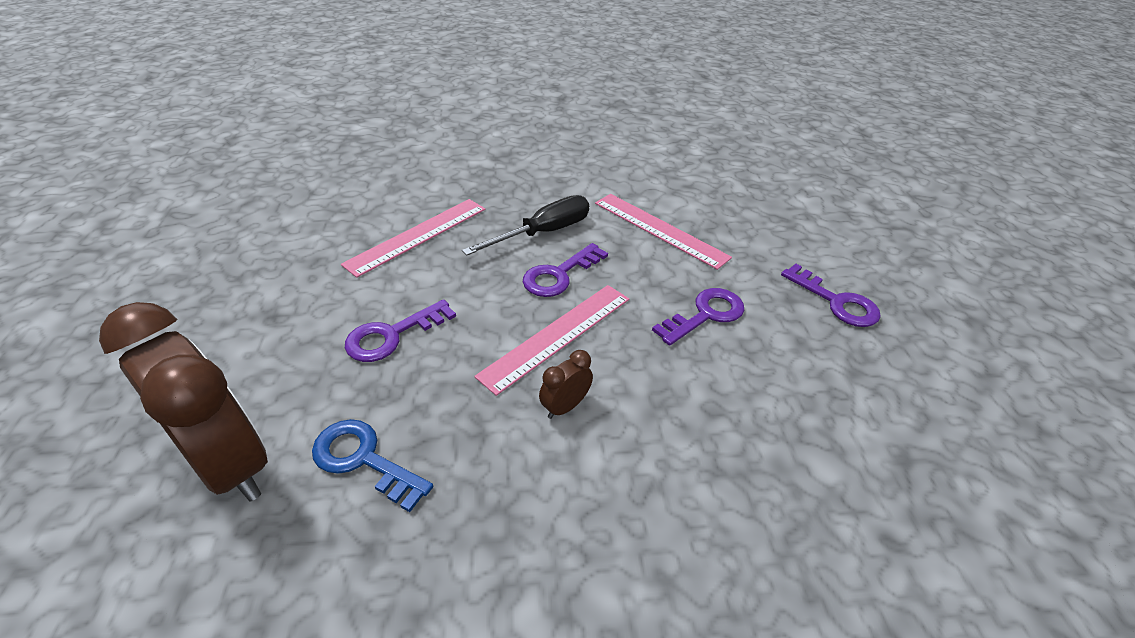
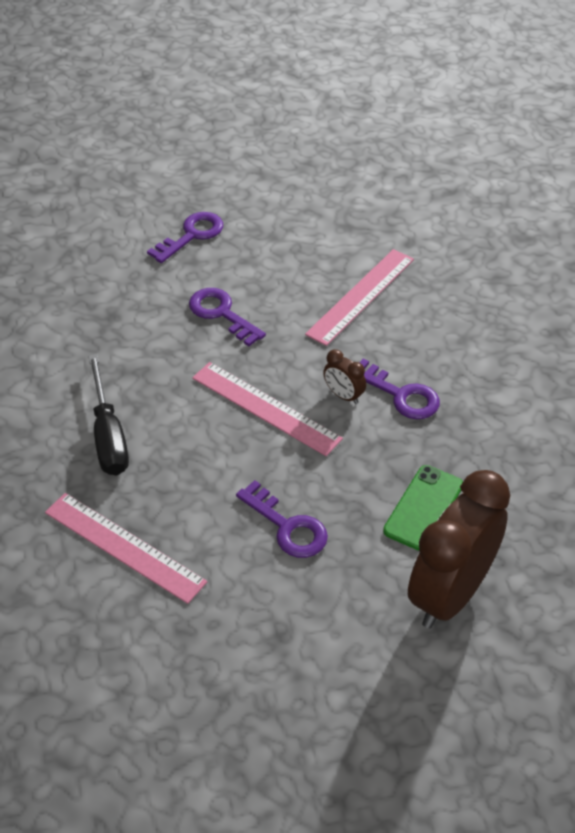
camera: 95 degrees left, 5 degrees up
(363, 459) = (423, 508): blue key -> green phone
(543, 233) = (108, 435): black screwdriver -> black screwdriver turned 150 degrees counterclockwise
(559, 275) = (180, 415): purple key -> purple key (401, 395)
(659, 229) = (94, 343): pink ruler -> pink ruler (361, 296)

